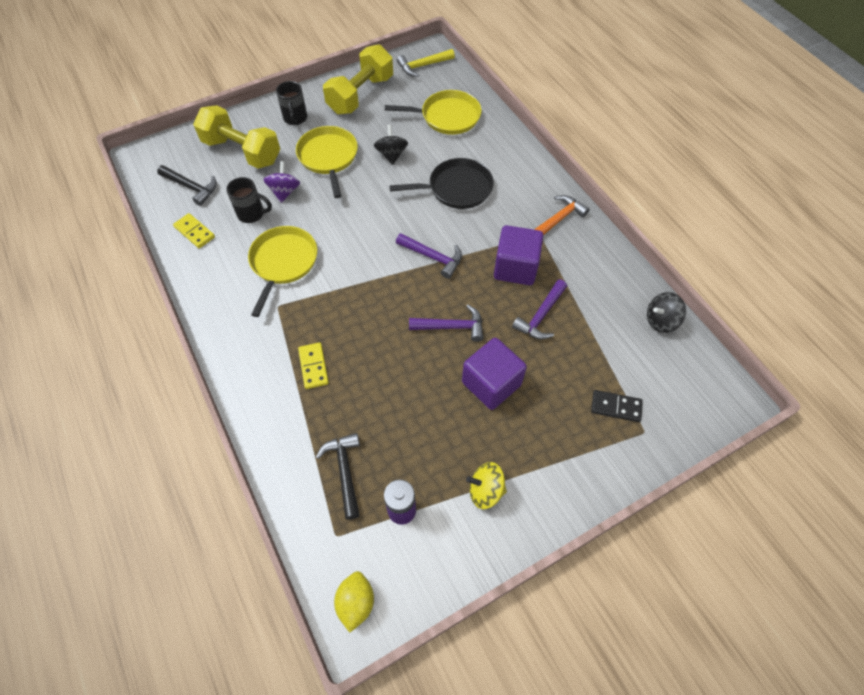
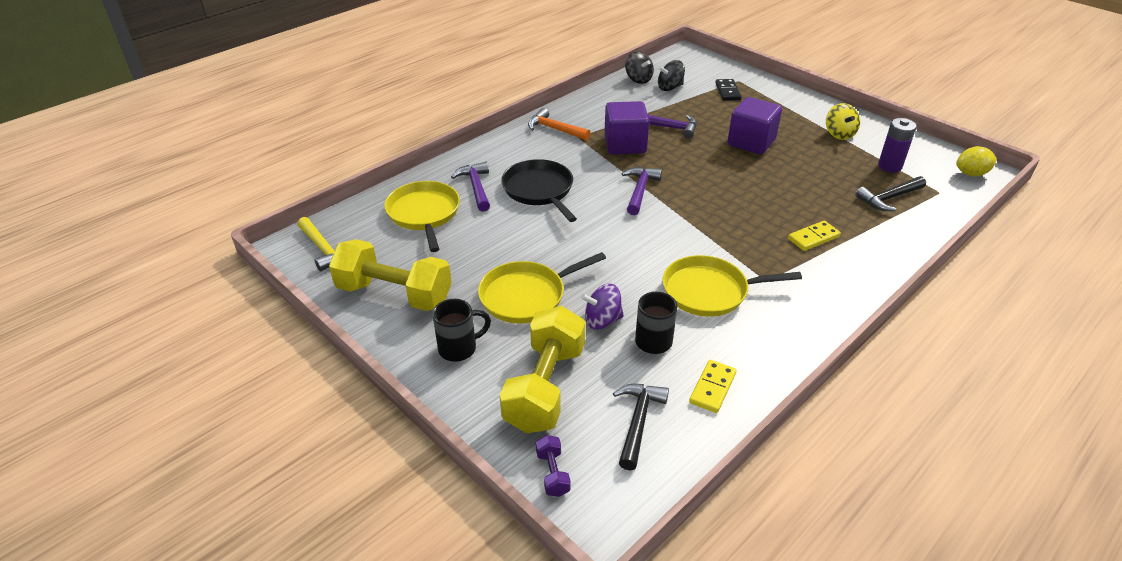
camera: 105 degrees left, 20 degrees down
(181, 143) = (552, 473): none -> purple dumbbell
(391, 155) = (503, 244): black spinning top -> black spinning top (670, 87)
(451, 327) = (711, 168): purple hammer -> purple hammer (476, 187)

